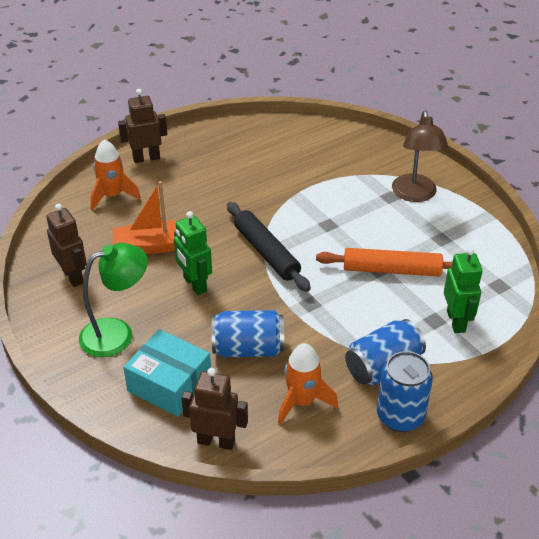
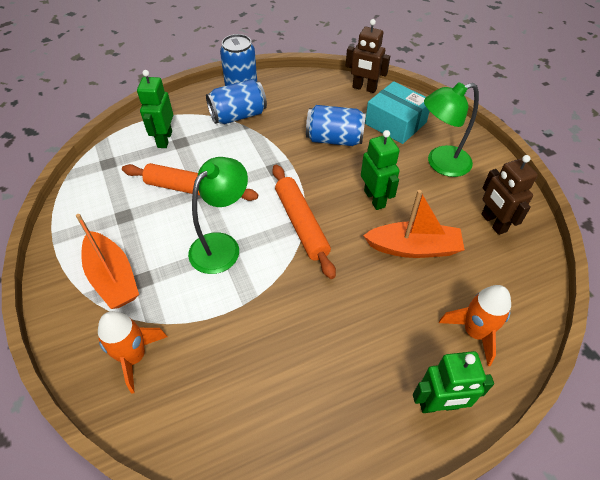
camera: 170 degrees left, 10 degrees up
(146, 158) = (439, 405): brown robot -> green robot
(266, 252) = (301, 224): black rolling pin -> orange rolling pin
(302, 401) = (303, 102): orange rocket -> orange rocket (134, 357)
(335, 227) = (222, 245): none -> green lamp
(415, 195) = (113, 278): brown lamp -> orange boat

